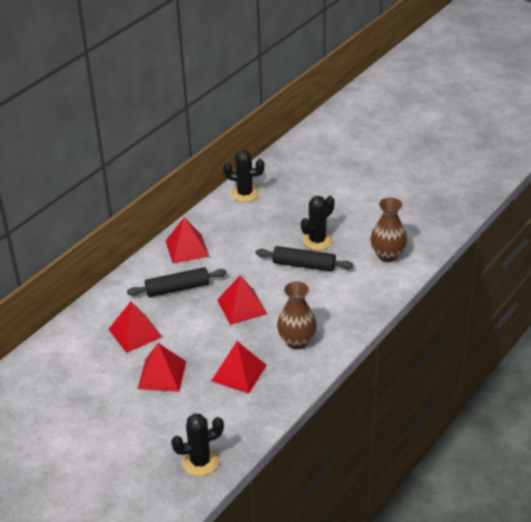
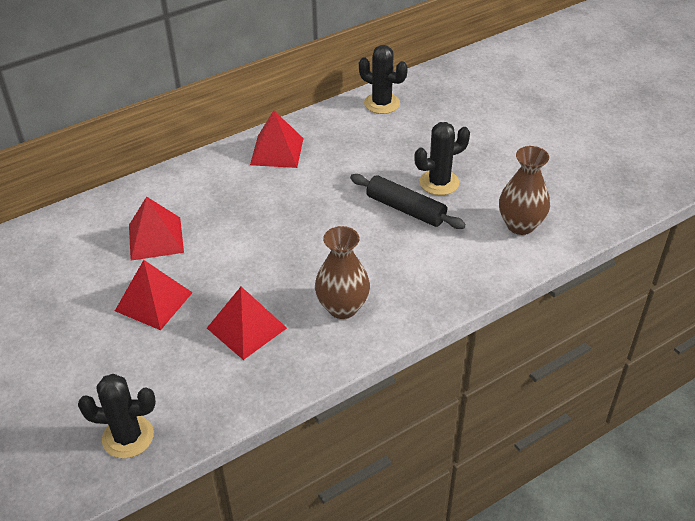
camera: 20 degrees right, 5 degrees up
(177, 288) = (237, 197): black rolling pin -> none
(242, 306) = (300, 241): red pyramid -> none

